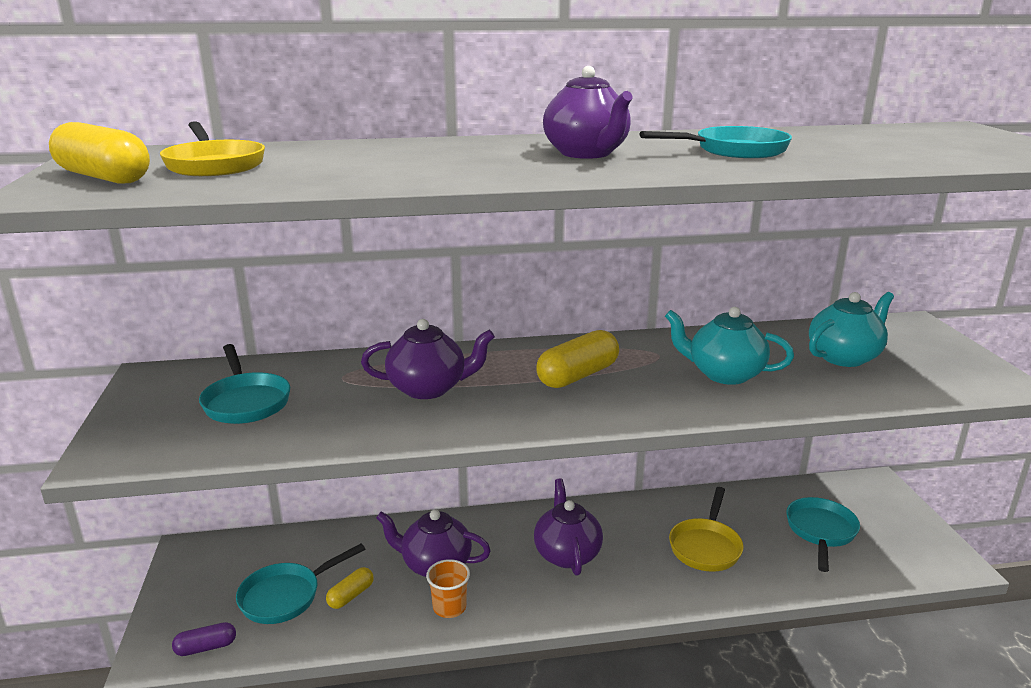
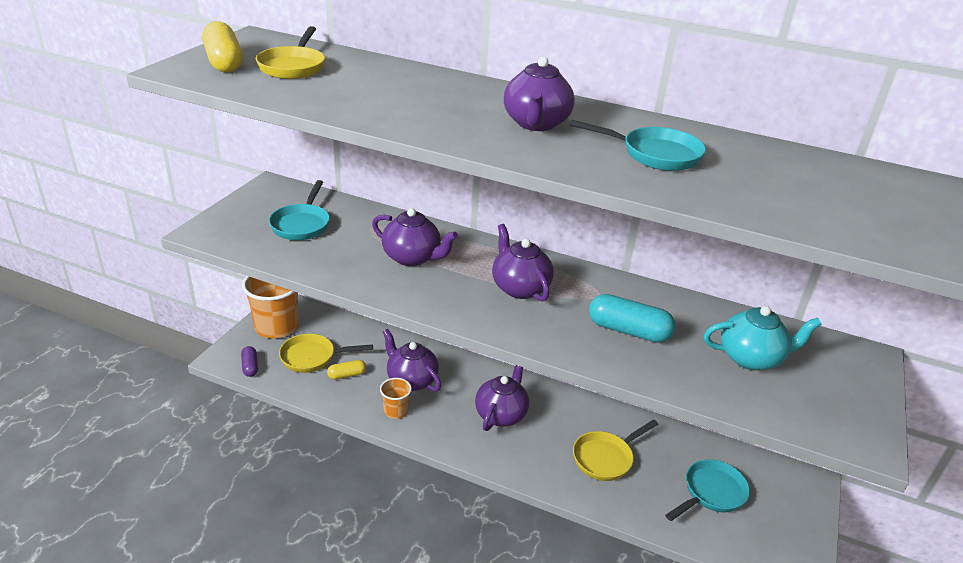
camera: 30 degrees right, 10 degrees up
(201, 582) = (276, 327): none -> orange cup
(206, 647) = (250, 366): purple capsule -> purple capsule turned 60 degrees clockwise
(286, 596) = (312, 357): turquoise pan -> yellow pan
(578, 375) = (519, 288): yellow capsule -> purple teapot
(724, 374) = (628, 331): turquoise teapot -> turquoise capsule

